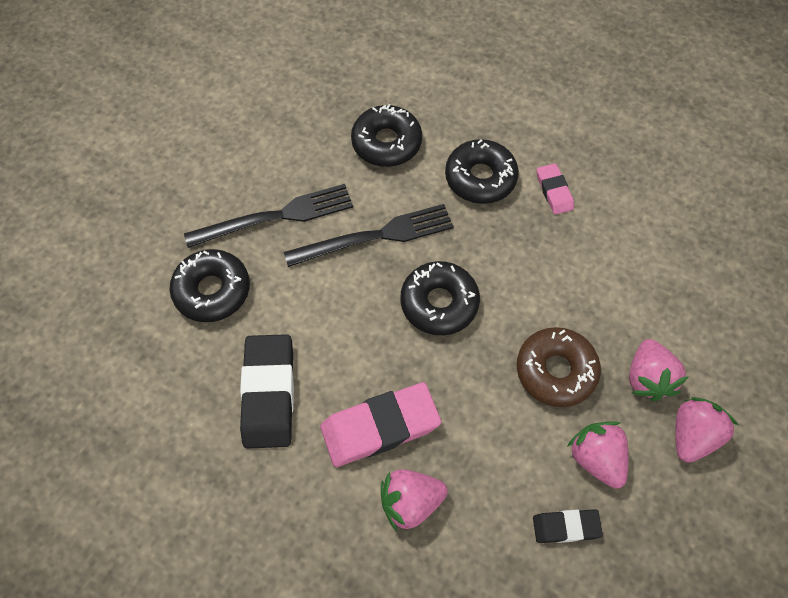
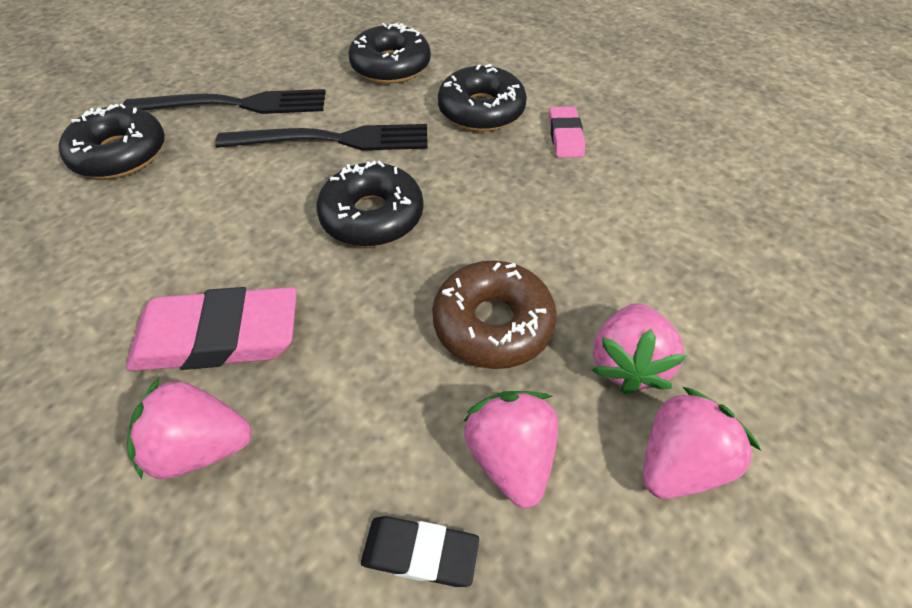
camera: 15 degrees right, 10 degrees down
(269, 393) = (107, 266): black eraser -> none

